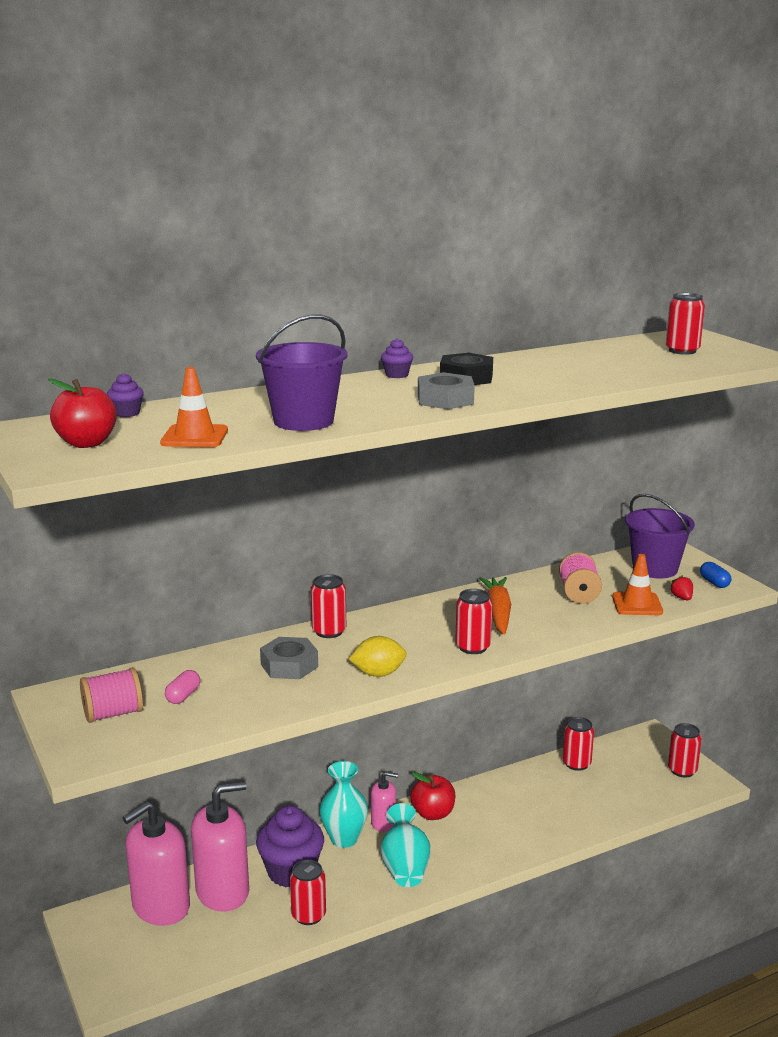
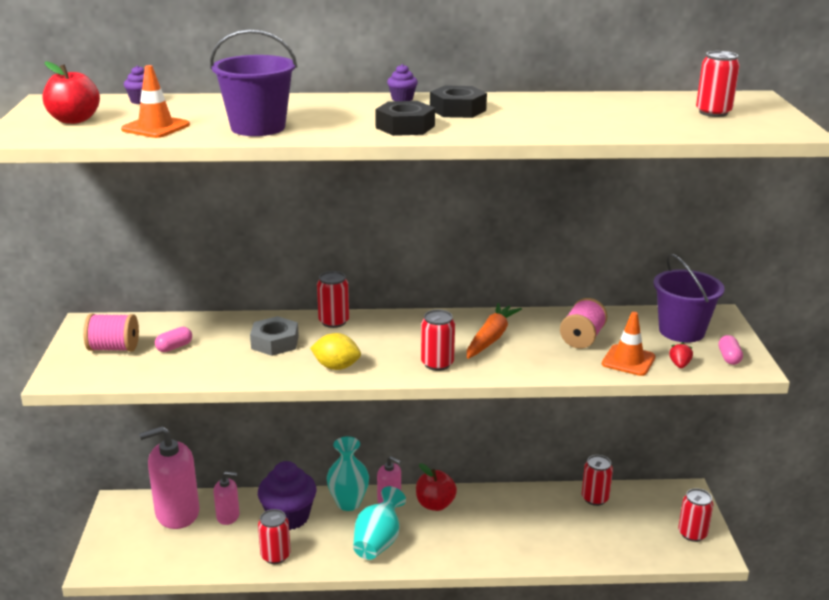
camera: 25 degrees right, 5 degrees up
(223, 892) = (228, 516): pink soap dispenser -> pink soap dispenser, size x0.52
(445, 400) = (405, 127): grey nut -> black nut
(714, 583) = (729, 358): blue capsule -> pink capsule

